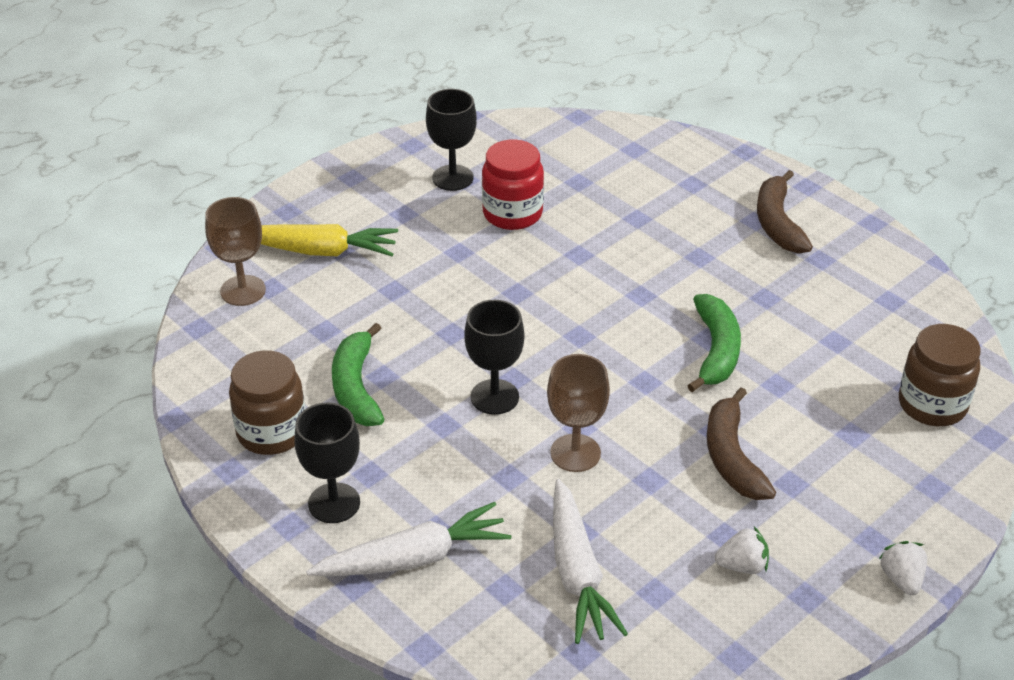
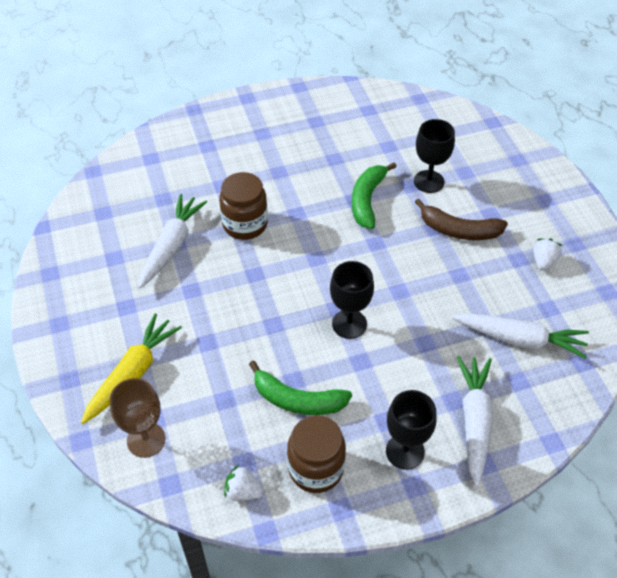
camera: 65 degrees left, 10 degrees up
(452, 178) = (107, 264): black goblet -> black goblet (428, 181)
(512, 214) = (172, 246): red jar -> white carrot
(575, 453) = (420, 301): brown goblet -> none
(715, 351) = (367, 200): green banana -> green banana turned 105 degrees counterclockwise
(778, 223) = (272, 125): brown banana -> none
(901, 579) = (577, 201): white strawberry -> white strawberry (243, 491)
(932, 405) = (459, 132): brown jar -> brown jar (245, 224)

